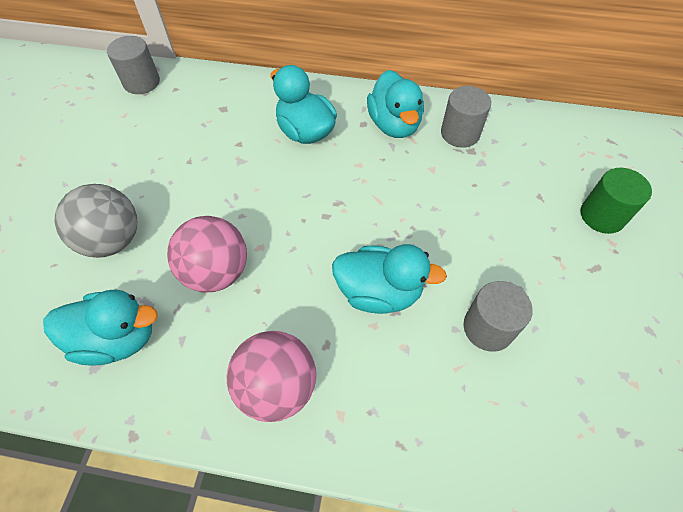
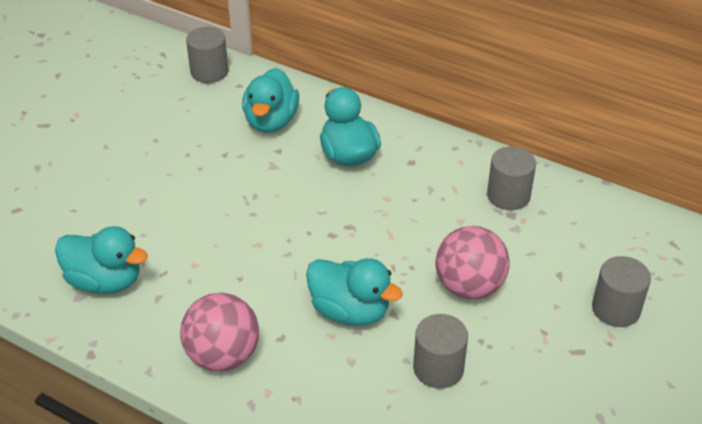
camera: 20 degrees right, 15 degrees down
(112, 240) = (130, 204): grey ball -> none
(216, 272) = (210, 254): pink ball -> pink ball (469, 287)
(394, 125) = (443, 171): turquoise duck -> turquoise duck (271, 121)
(602, 215) = (616, 309): green cylinder -> grey cylinder

